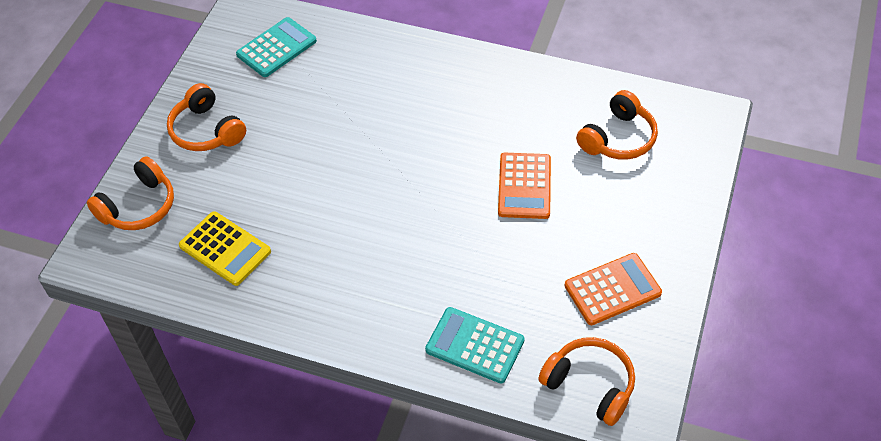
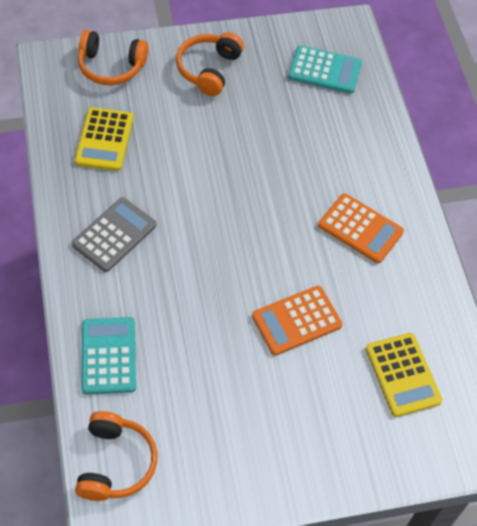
camera: 55 degrees right, 5 degrees up
(343, 286) = (114, 235): none -> grey calculator
(612, 289) = (226, 440): orange calculator -> orange calculator (360, 228)
(618, 138) = (403, 375): orange headphones -> yellow calculator

